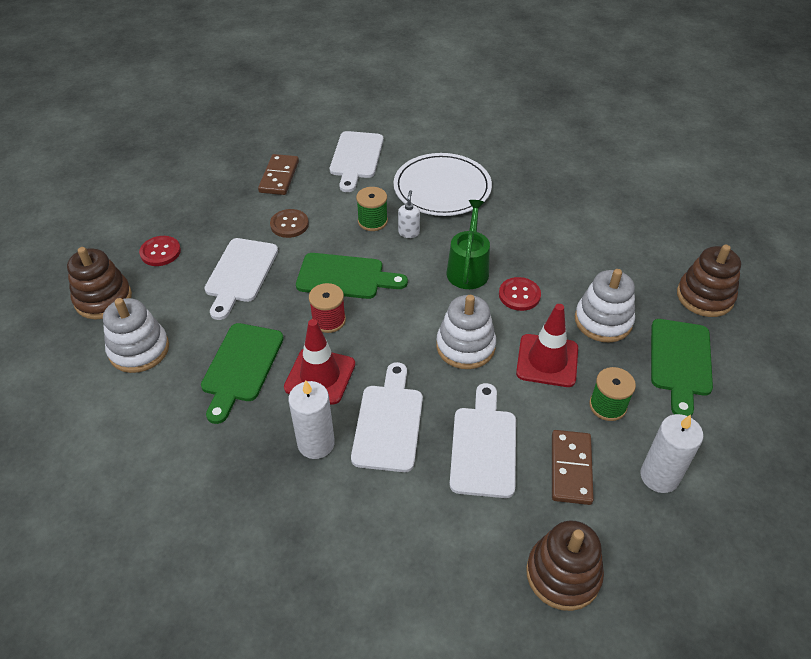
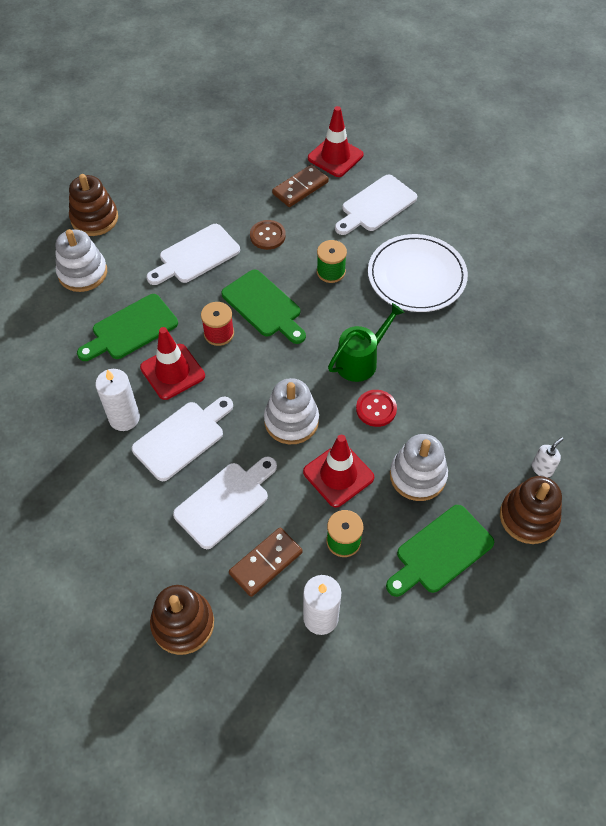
camera: 40 degrees right, 10 degrees up
(160, 252) = (161, 203): red button -> none
(284, 141) = (335, 157): none -> red traffic cone
(409, 232) = (348, 299): white soap dispenser -> white soap dispenser (542, 468)

